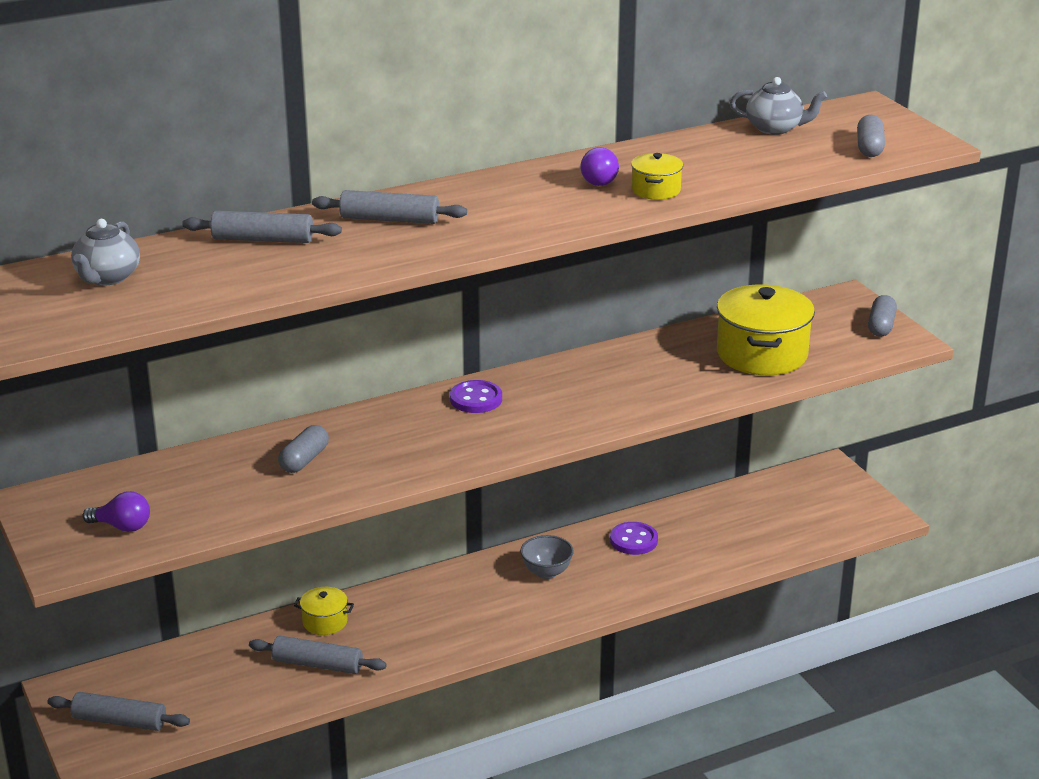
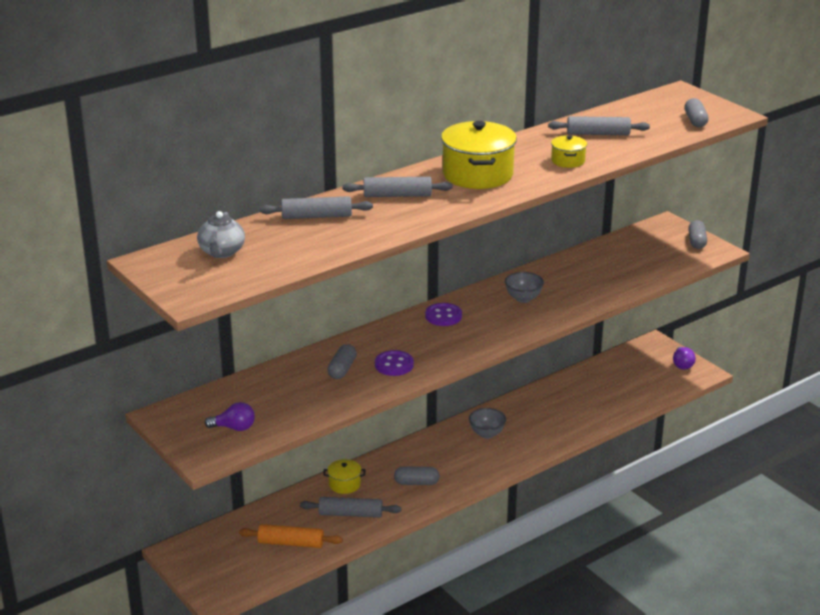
camera: 10 degrees left, 0 degrees up
(119, 721) = (224, 568): grey rolling pin -> grey rolling pin (598, 134)
(222, 696) = (291, 543): none -> orange rolling pin
(424, 630) = (416, 483): none -> grey capsule
(598, 384) = (523, 298): none -> grey bowl
(600, 180) = (527, 157): purple light bulb -> purple light bulb (682, 364)
(633, 540) = (539, 406): purple button -> purple button (394, 365)
(762, 354) = (625, 268): yellow pot -> yellow pot (477, 174)
(775, 128) = (627, 112): grey teapot -> none

